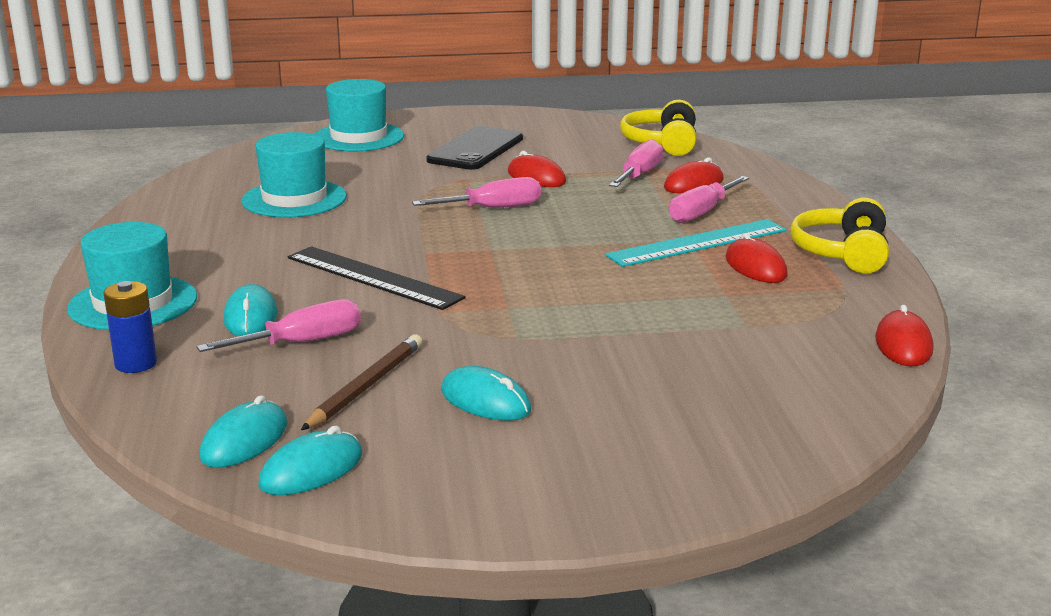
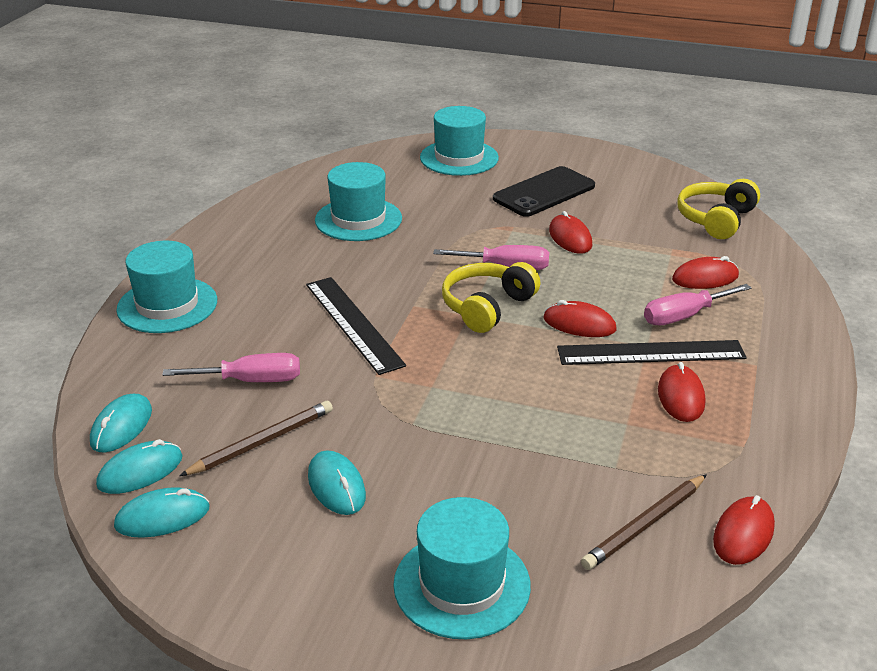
camera: 25 degrees right, 10 degrees up
(136, 364) = (126, 369): blue battery -> none
(250, 317) = (235, 342): turquoise mouse -> turquoise mouse (121, 426)
(609, 235) = (579, 324): none -> red mouse
(639, 175) = (663, 255): pink screwdriver -> none
(690, 440) = (462, 584): none -> turquoise hat
(698, 243) = (651, 353): turquoise ruler -> black ruler
(814, 358) = (644, 525): none -> brown pencil
(842, 253) = (778, 401): yellow headphones -> yellow headphones (487, 307)

